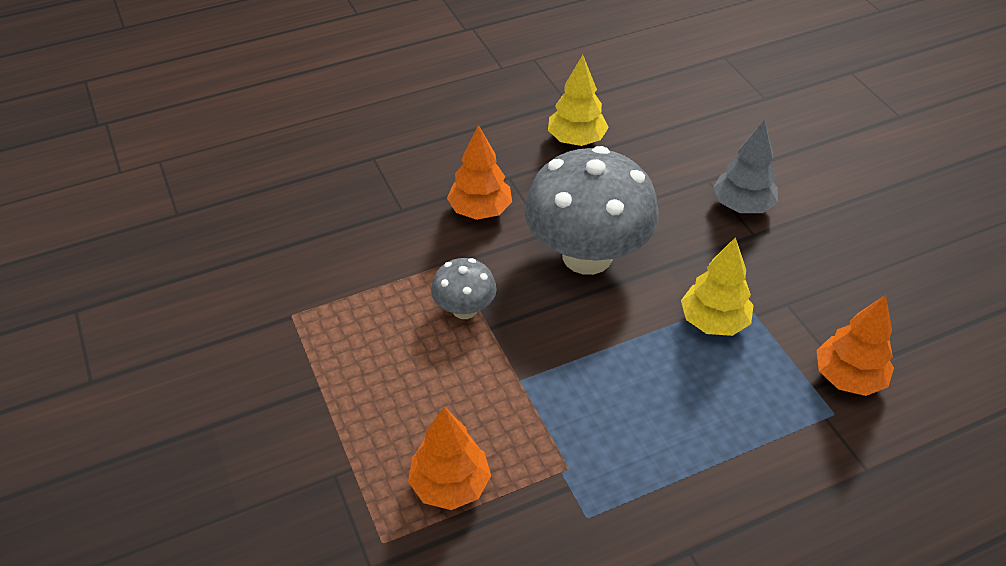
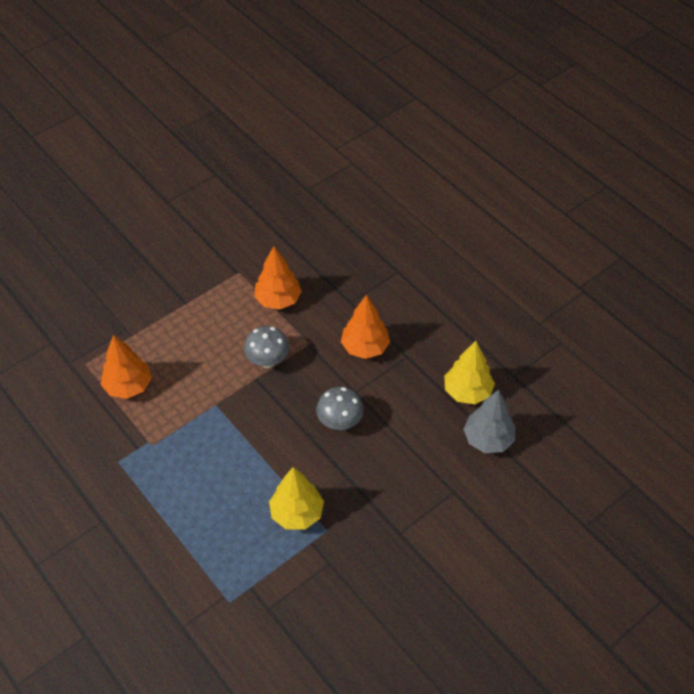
camera: 75 degrees right, 5 degrees up
(587, 256) = (340, 422): grey mushroom -> grey mushroom, size x0.48
(742, 206) = (431, 520): grey tree -> grey tree (488, 439)
(848, 378) = (265, 610): orange tree -> orange tree (278, 300)

